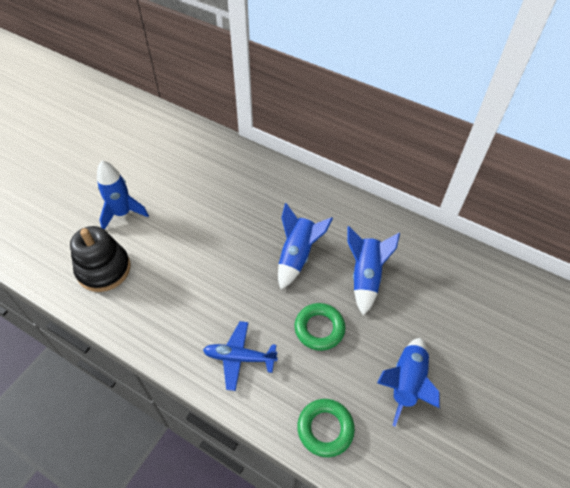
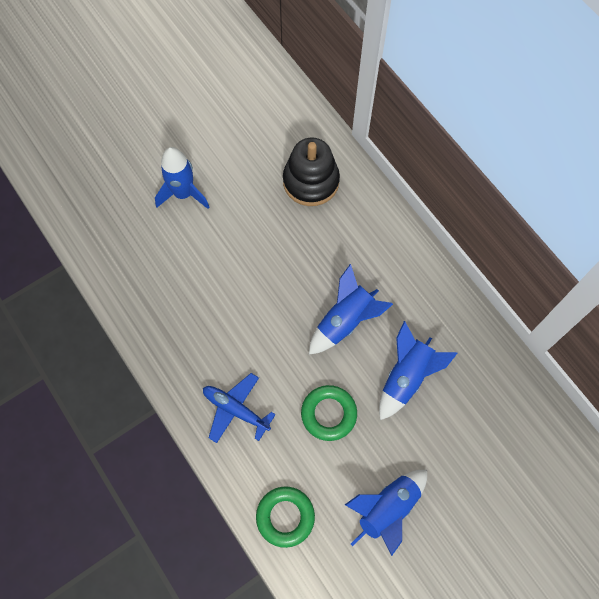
camera: 25 degrees right, 15 degrees up
(104, 269) = (141, 255): black stacking toy -> black stacking toy (311, 181)

